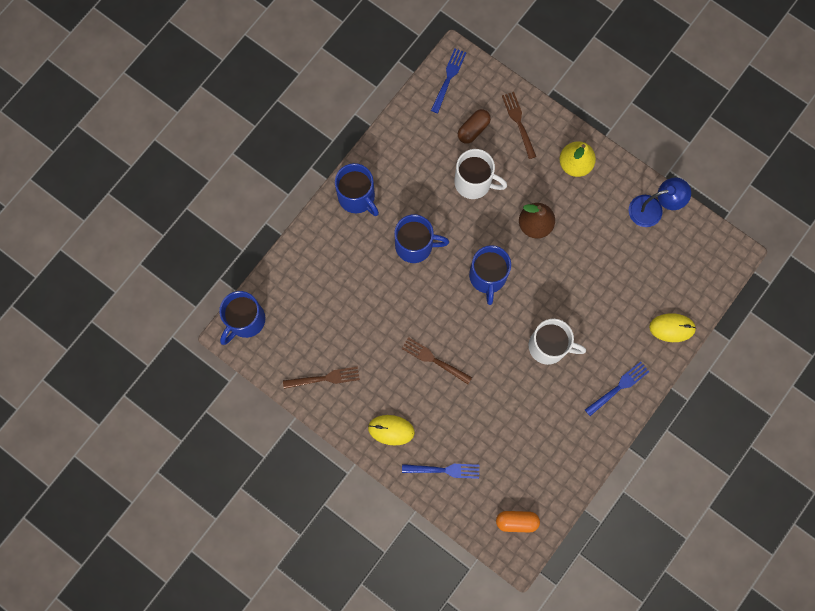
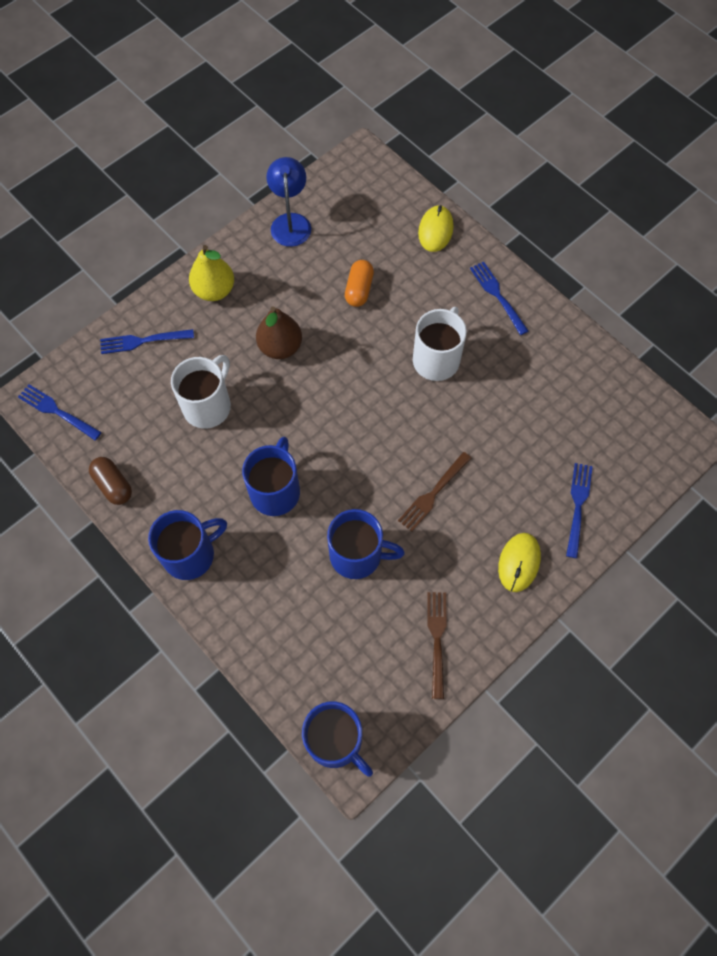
camera: 80 degrees left, 10 degrees down
(473, 129) = (136, 394): brown capsule -> brown capsule (113, 485)
(487, 277) = (336, 412): blue mug -> blue mug (357, 555)
(516, 521) = (648, 433): orange capsule -> orange capsule (359, 289)
(518, 122) = (143, 341): brown fork -> blue fork

